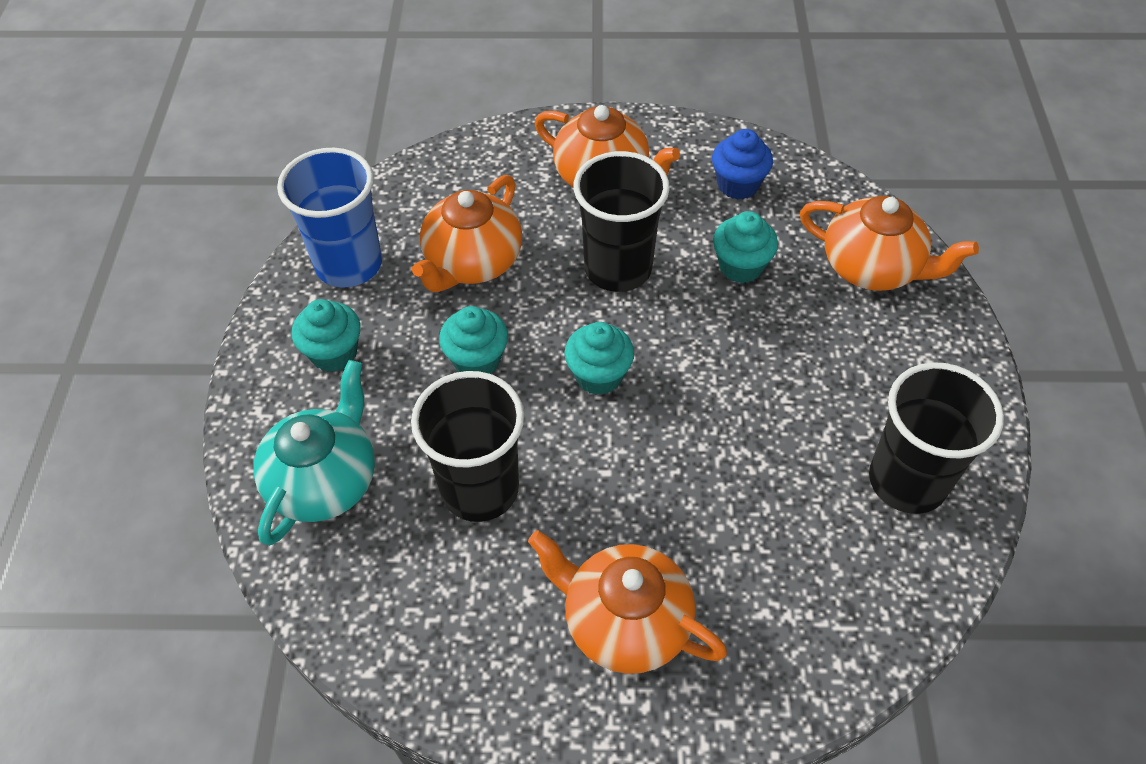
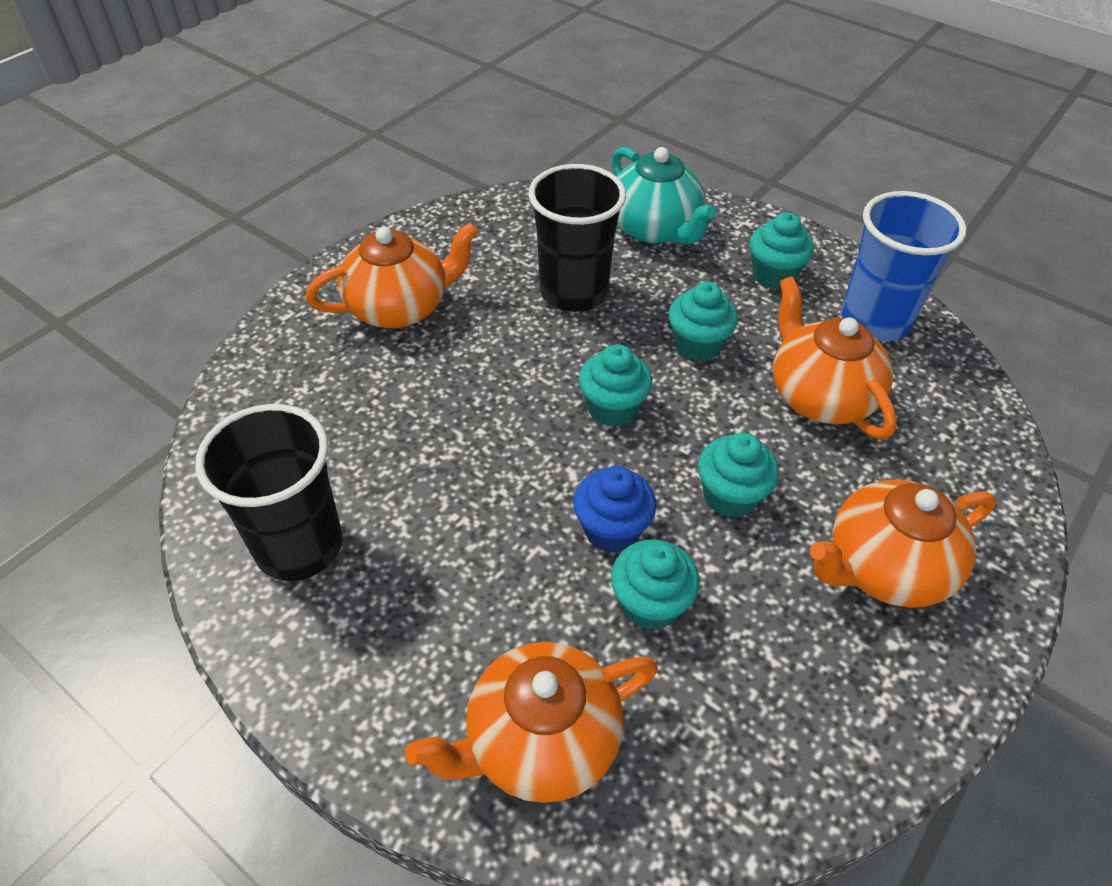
camera: 125 degrees right, 5 degrees down
(618, 268) = (730, 496): black cup -> turquoise cupcake
(738, 185) = (783, 700): blue cupcake -> blue cupcake (611, 529)

